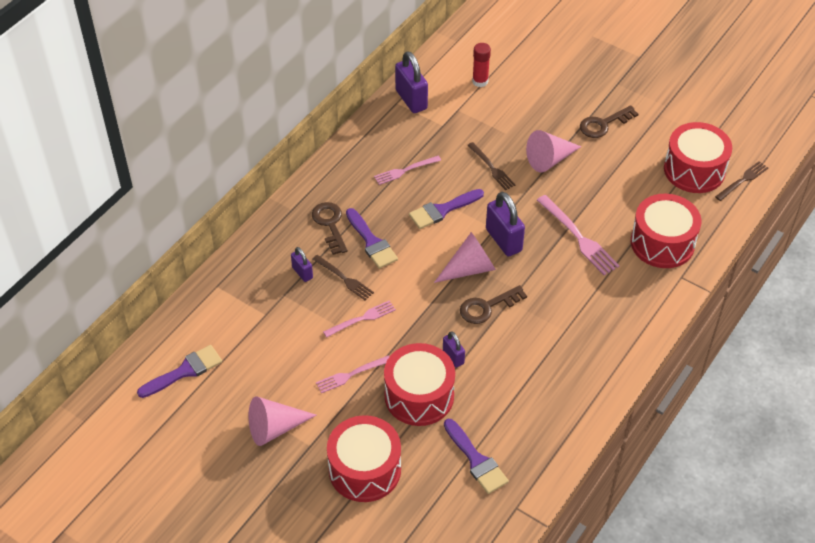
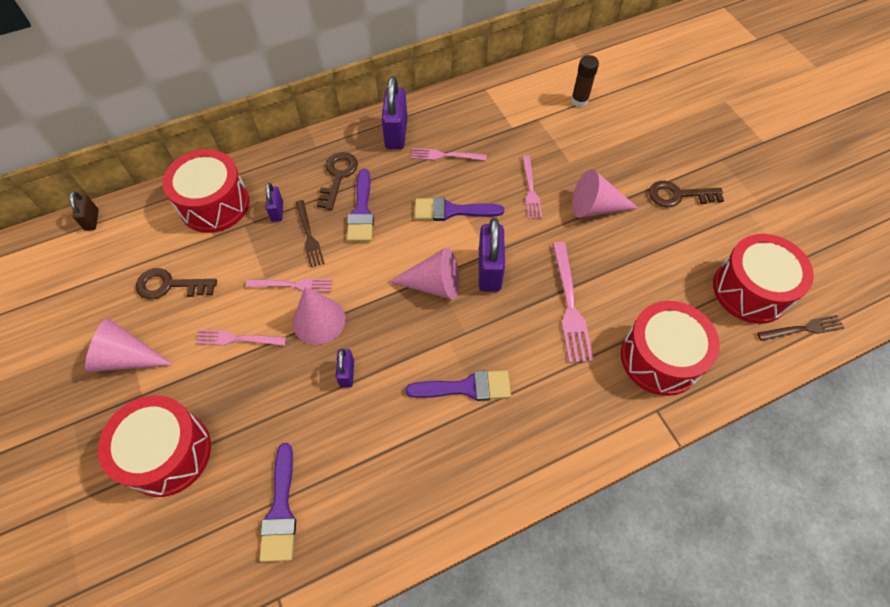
camera: 30 degrees right, 10 degrees up
(148, 350) = (92, 220): none -> brown padlock
(185, 371) = (103, 256): purple brush -> purple brush (466, 387)
(403, 333) = (319, 320): none -> pink cone
(411, 99) = (501, 91): purple padlock -> purple padlock (396, 133)
(419, 396) = (282, 399): red drum -> red drum (214, 204)
(480, 81) = (579, 100): red glue stick -> brown glue stick
(487, 307) = (420, 335): brown key -> brown key (169, 285)
(492, 168) = (531, 190): brown fork -> pink fork

